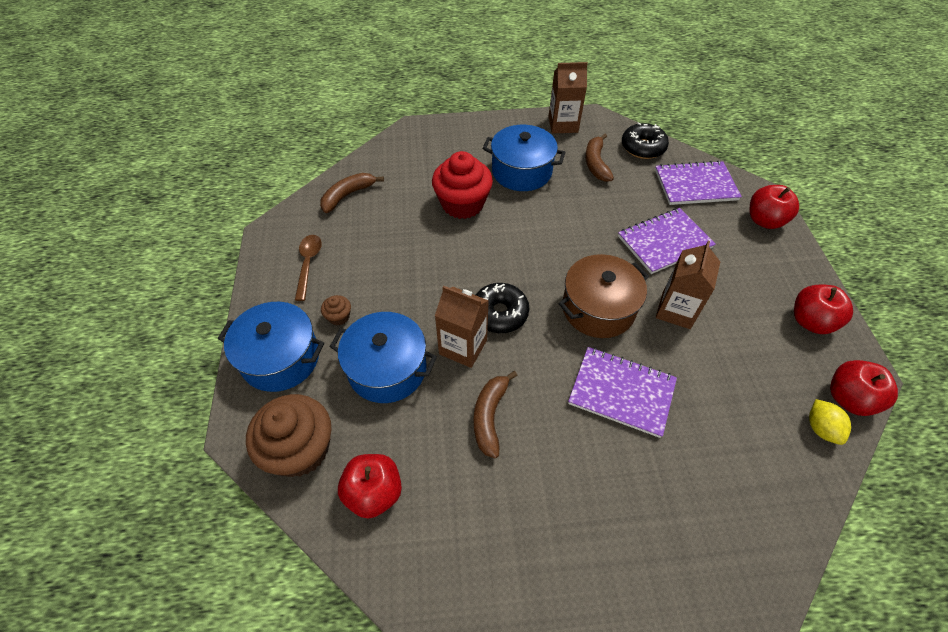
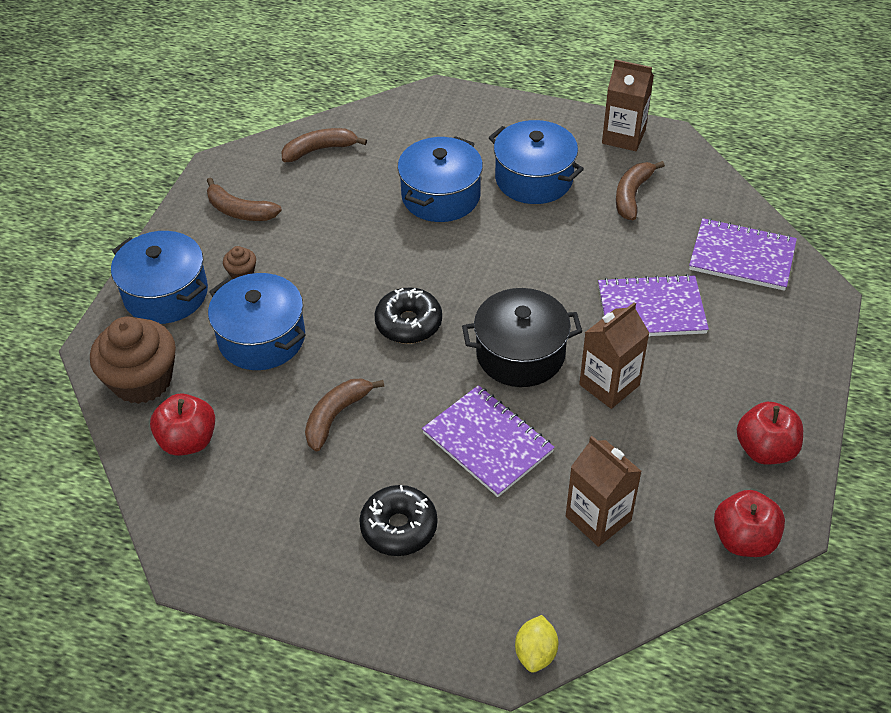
camera: 25 degrees right, 5 degrees down
(308, 264) = (239, 211): brown spoon -> brown banana
(462, 204) = (441, 196): red cupcake -> blue pot
(463, 347) = (349, 343): brown carton -> brown carton (598, 518)
(598, 308) = (520, 354): brown pot -> black pot
(642, 147) = (707, 192): black donut -> black donut (399, 527)
(764, 220) = (800, 324): red apple -> none
(820, 428) = (685, 554): yellow lemon -> yellow lemon (535, 653)

